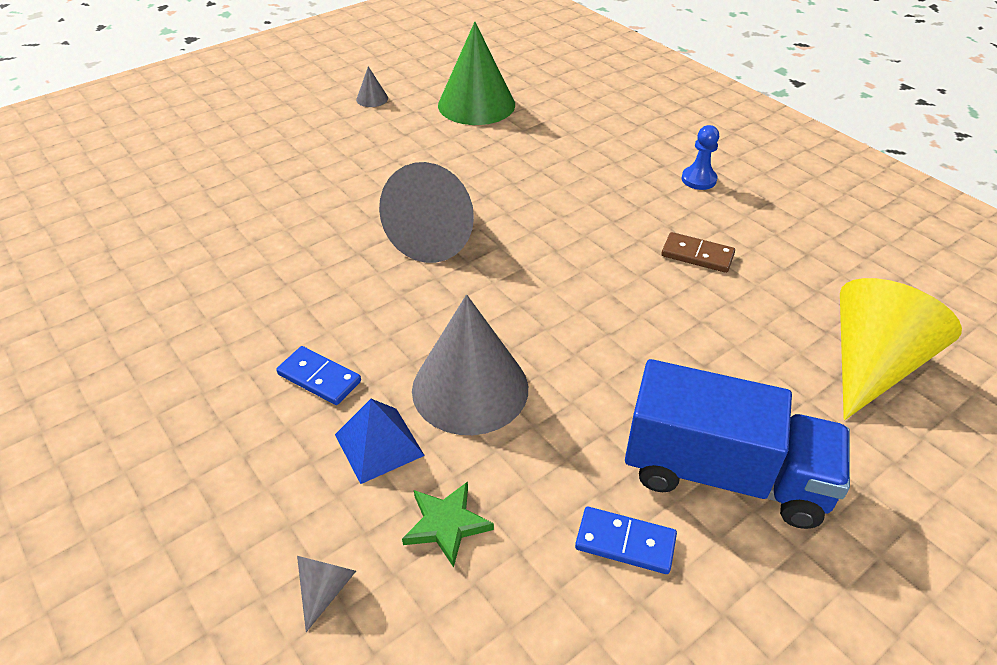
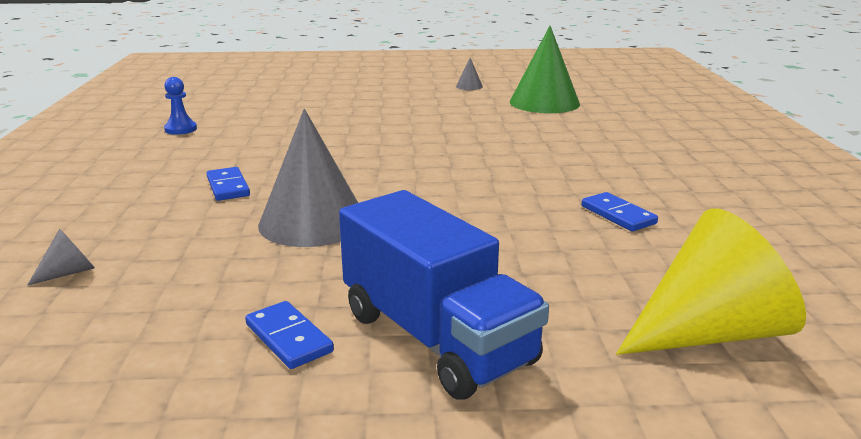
camera: 35 degrees right, 20 degrees down
(379, 444) = (210, 225): blue pyramid -> none
(437, 235) = (412, 150): grey cone -> none
(446, 524) = (186, 275): green star -> none
(697, 255) = (618, 215): brown domino -> blue domino
(698, 179) = (688, 177): blue pawn -> blue pawn (181, 129)

